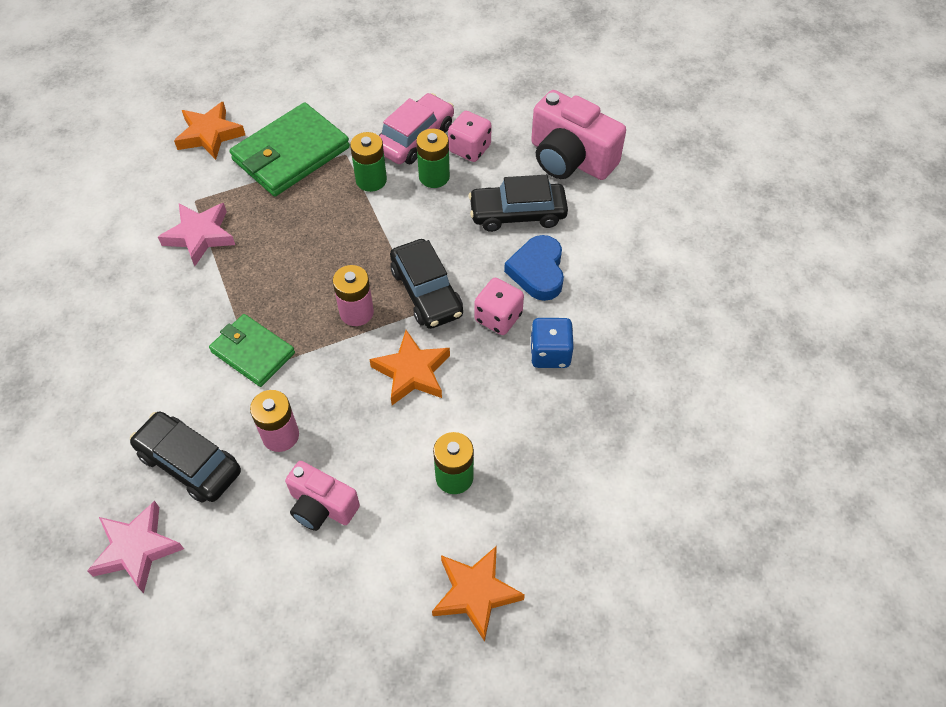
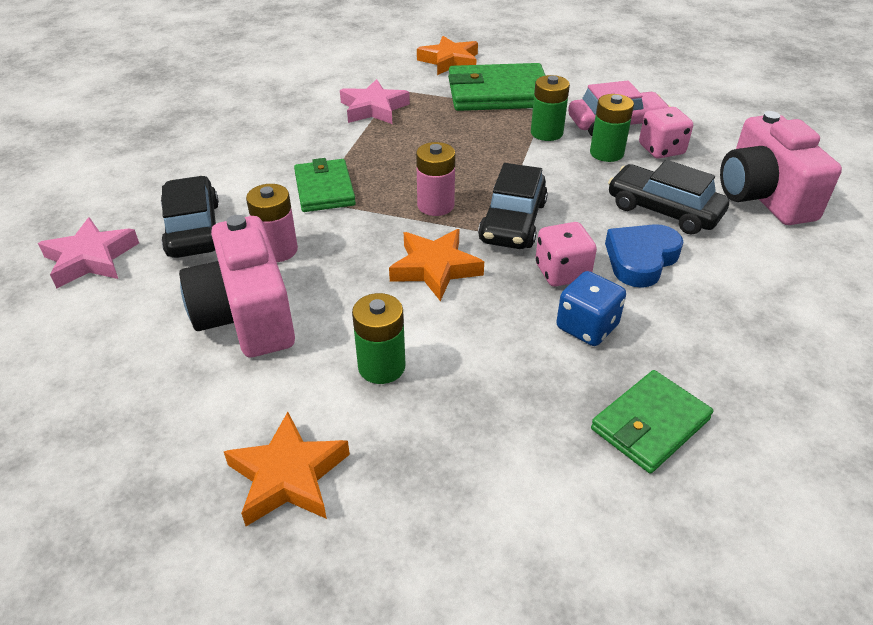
camera: 40 degrees right, 15 degrees down
(322, 506) = (247, 316): pink camera -> pink camera, size x1.63
(639, 402) = (650, 424): none -> green wallet

